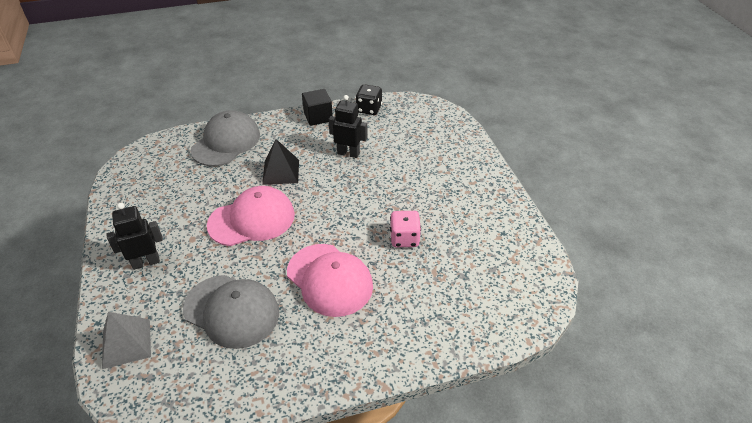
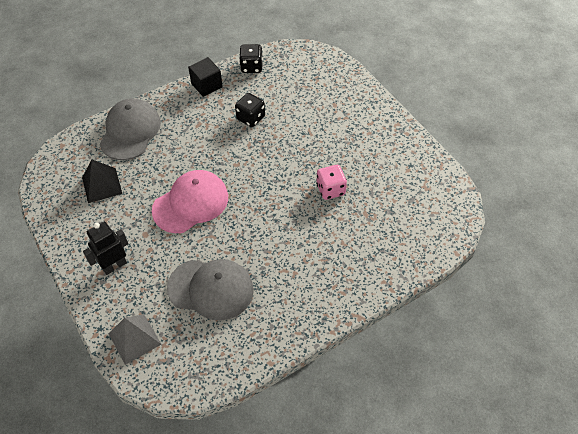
camera: 15 degrees left, 10 degrees up
(281, 172) = (196, 150): black pyramid -> black pyramid (102, 185)
(329, 279) = (282, 241): pink cap -> none
(348, 153) = (251, 118): black robot -> black dice

